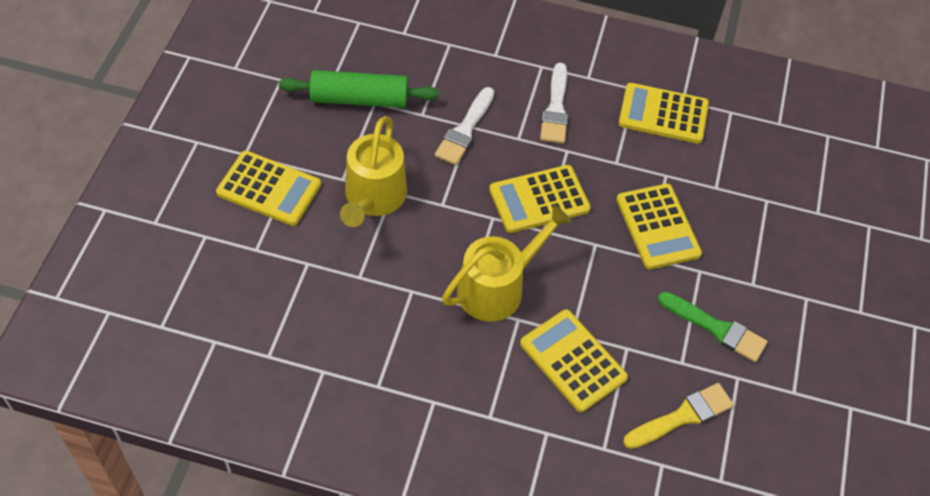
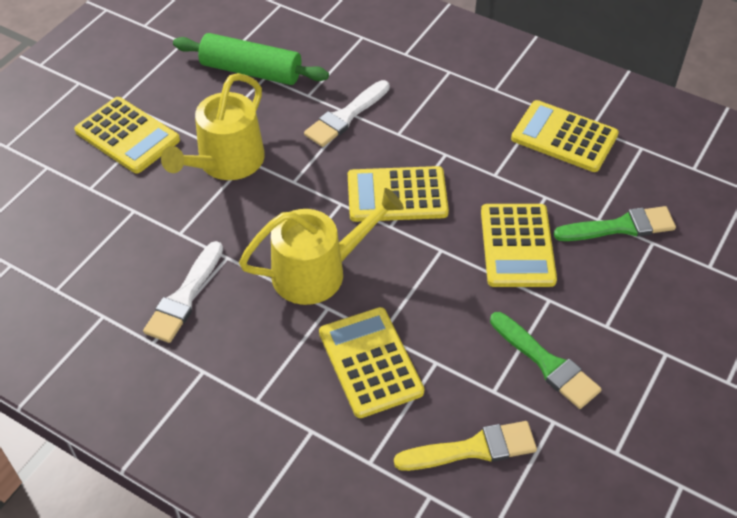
camera: 20 degrees right, 5 degrees down
(555, 108) = (449, 112): white brush -> white brush (184, 297)
(736, 191) = (620, 227): none -> green brush

